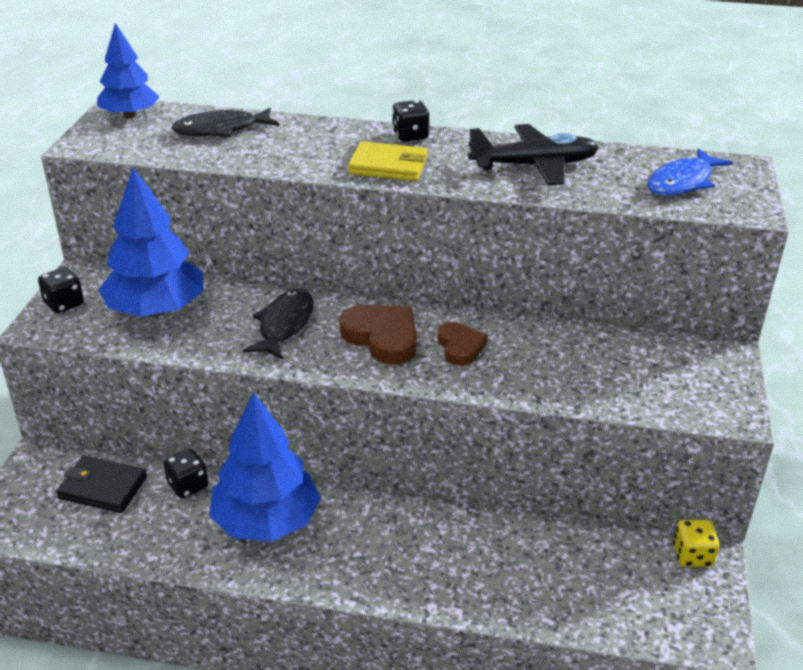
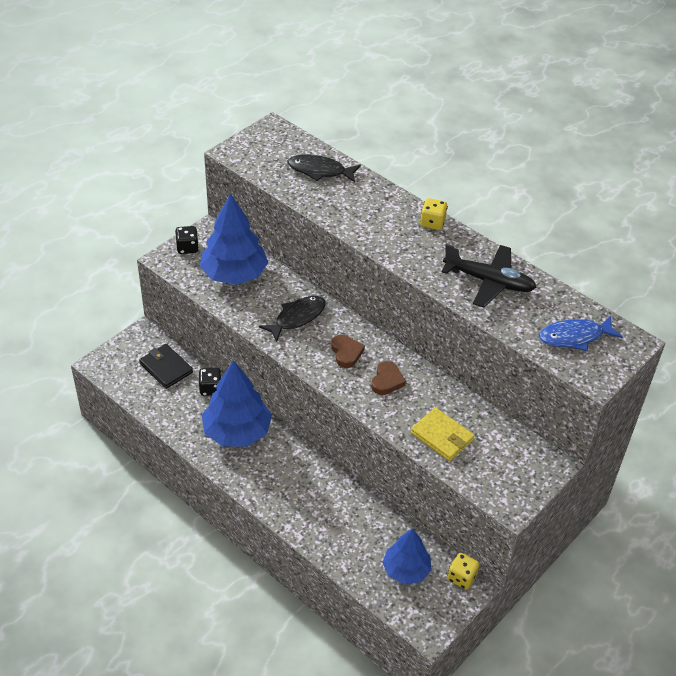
camera: 30 degrees right, 10 degrees up
(130, 115) = (275, 136): blue tree -> blue tree (406, 570)
(382, 338) = (346, 353): brown heart -> brown heart, size x0.65
(388, 166) = (396, 243): yellow wallet -> yellow wallet (442, 436)
(410, 135) = (432, 223): black dice -> yellow dice

